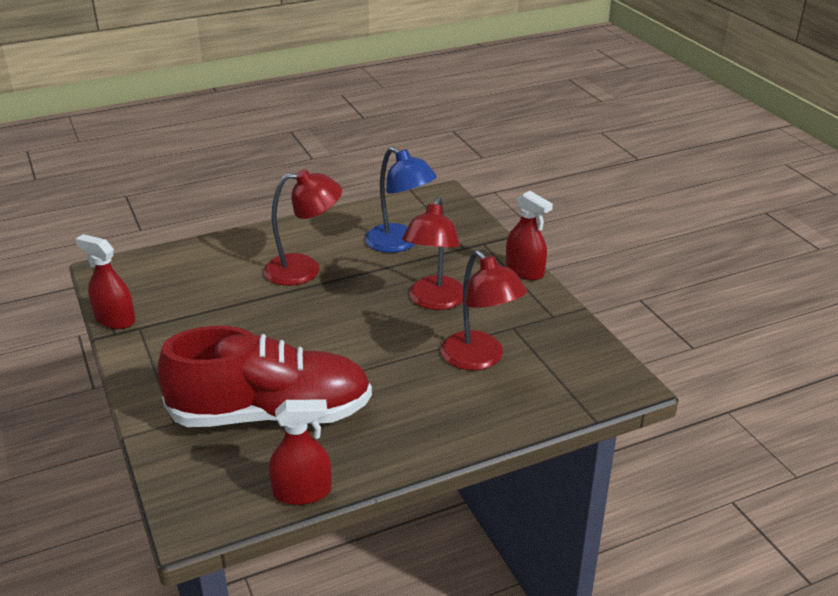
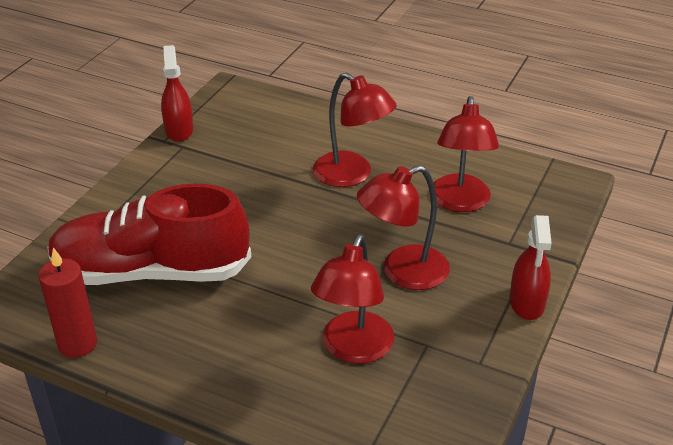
camera: 50 degrees right, 5 degrees up
(271, 414) = (151, 272): red shoe -> red shoe turned 135 degrees clockwise
(302, 492) = (77, 344): red spray bottle -> red candle
(399, 244) = (460, 202): blue lamp -> red lamp

